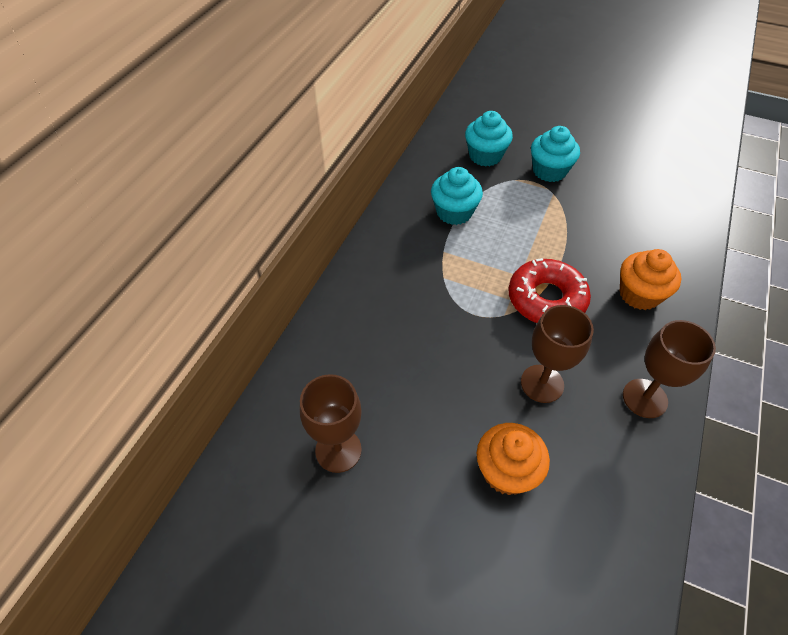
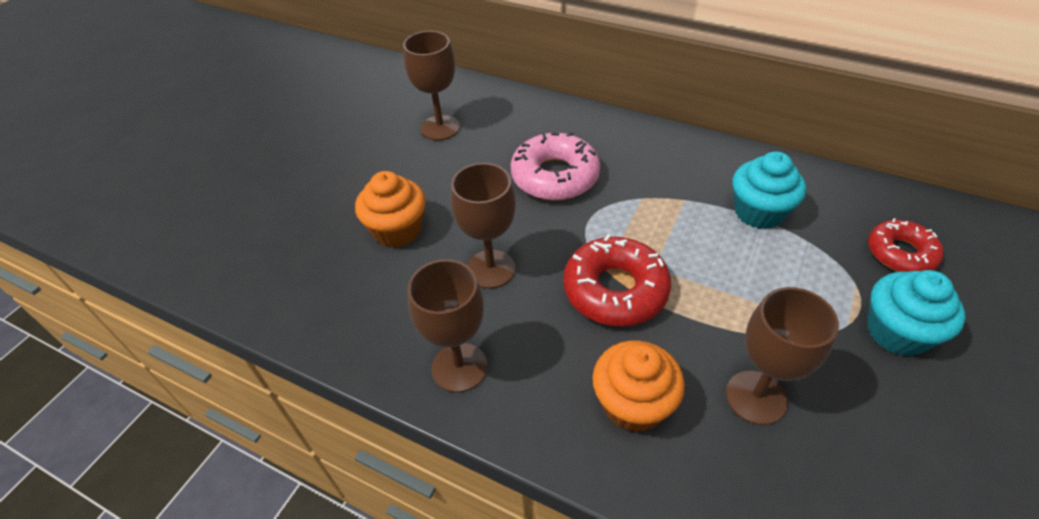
camera: 95 degrees right, 5 degrees down
(419, 338) = (555, 176): none -> pink donut
(485, 156) = (900, 253): turquoise cupcake -> red donut
(614, 236) = (756, 397): none -> brown goblet

